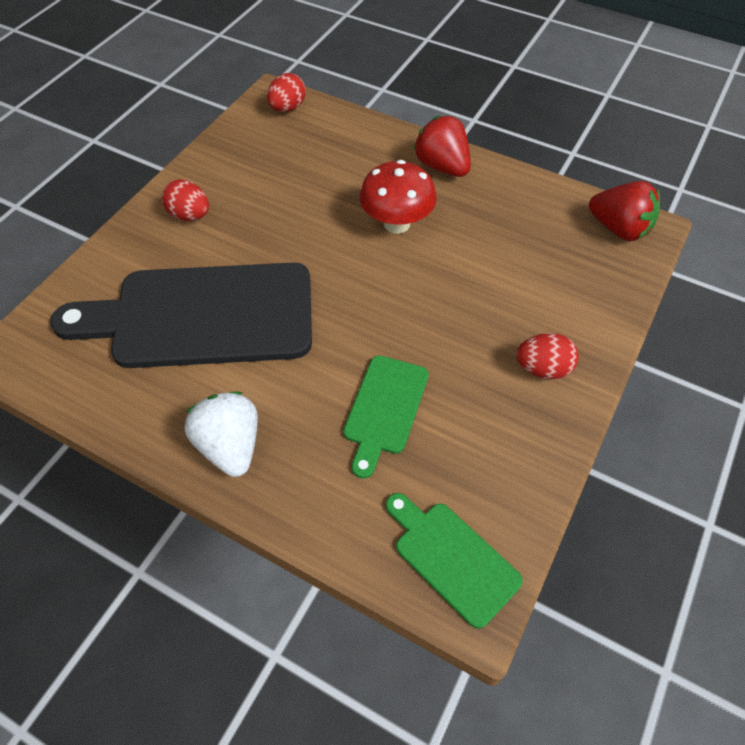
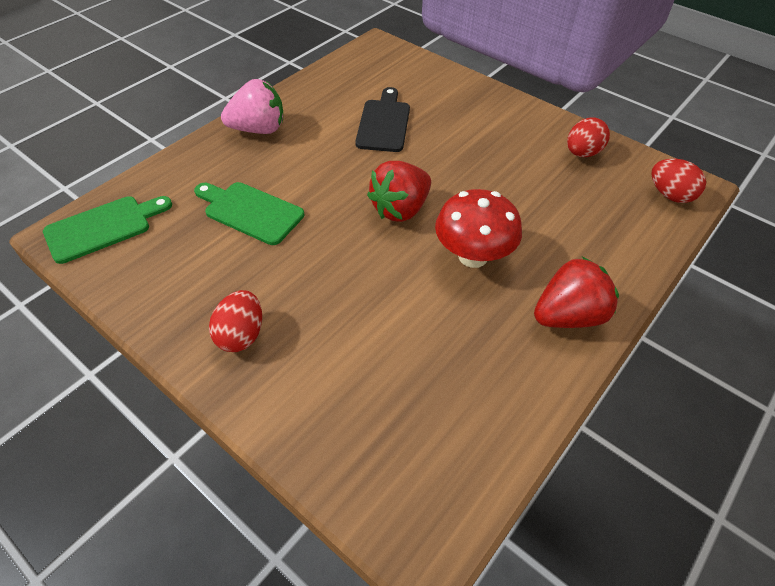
camera: 100 degrees right, 5 degrees down
(190, 215) = (502, 122): red egg -> red egg (582, 153)
(202, 316) = (384, 123): black cutting board -> black cutting board, size x0.49
(230, 446) = (258, 129): white strawberry -> pink strawberry
(619, 229) = (429, 495): red strawberry -> red strawberry (400, 209)

